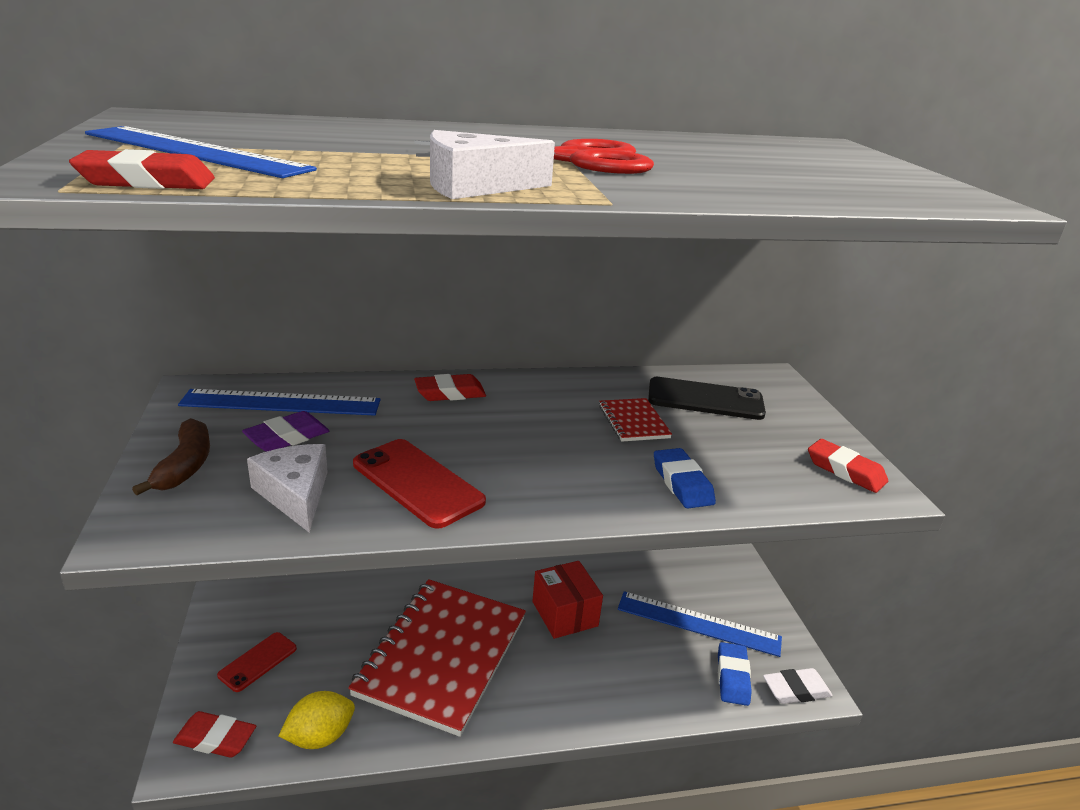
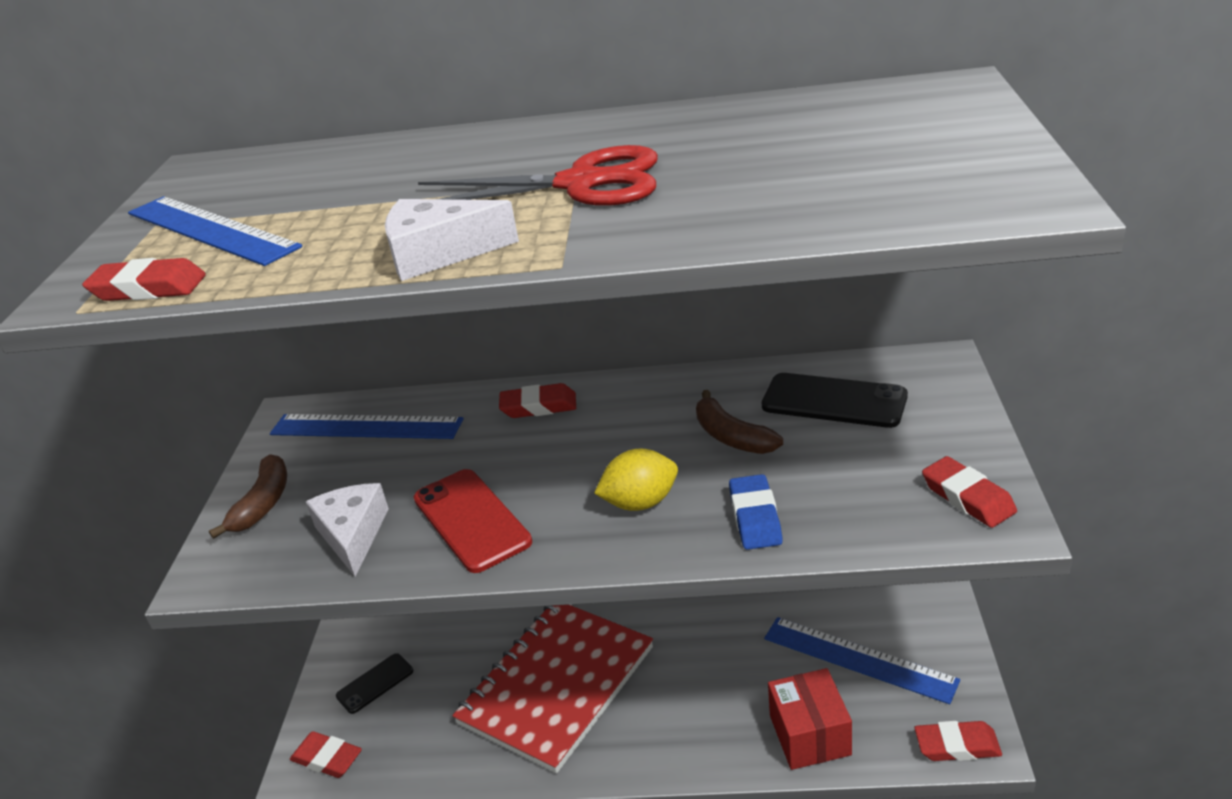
camera: 20 degrees right, 5 degrees up
(258, 662) = (375, 683): red phone -> black phone
(287, 437) = (361, 469): purple eraser -> none
(320, 737) = (421, 763): yellow lemon -> yellow lemon (640, 503)
(564, 614) = (701, 642): red box -> red box (809, 735)
(633, 422) = (732, 436): red notebook -> brown banana
(732, 677) = (881, 726): blue eraser -> none
(796, 690) = (957, 746): white eraser -> red eraser

